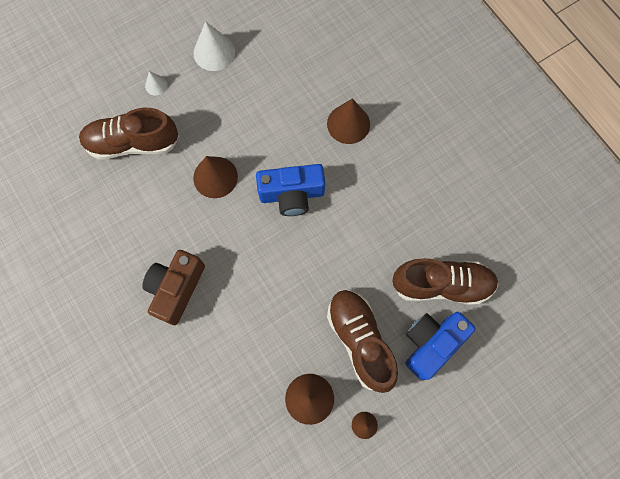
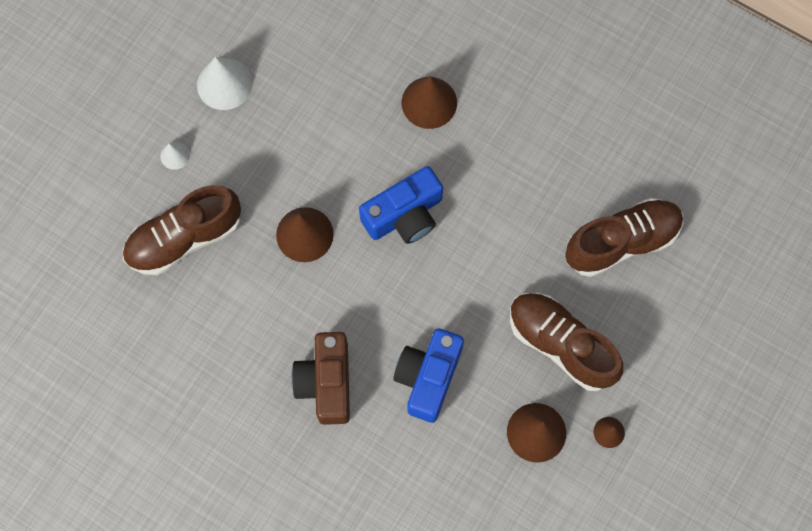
camera: 25 degrees left, 0 degrees up
(431, 343) = (640, 311): blue camera -> blue camera (428, 377)

